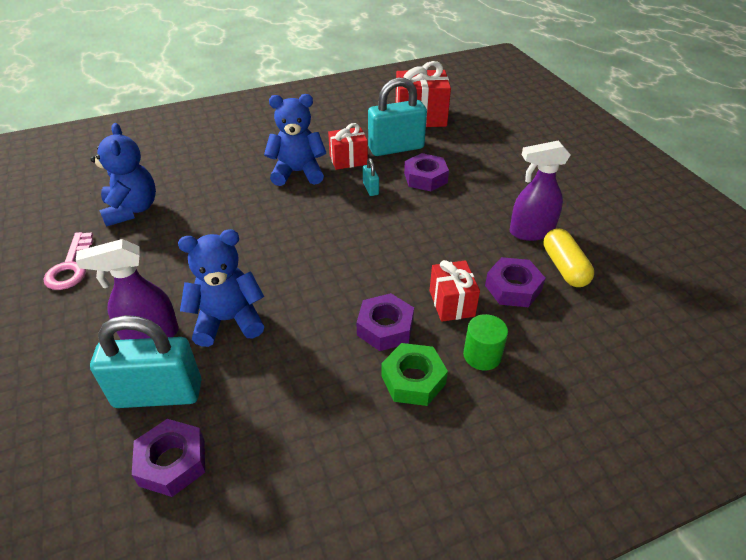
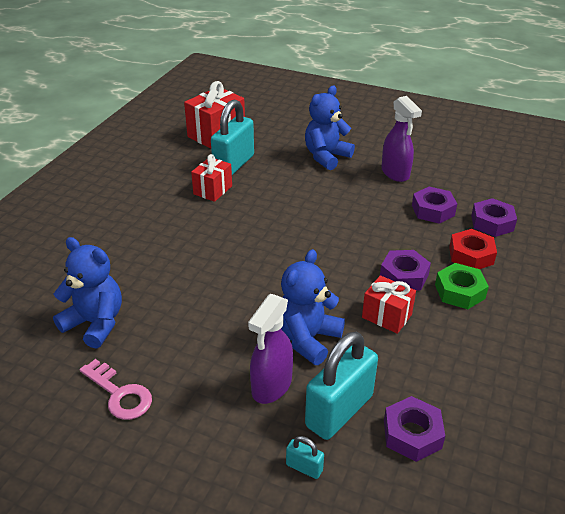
camera: 45 degrees left, 5 degrees down
(298, 172) = (189, 219): blue teddy bear -> blue teddy bear (326, 157)
(370, 189) = (261, 201): turquoise padlock -> turquoise padlock (304, 467)
(425, 178) = (285, 174): purple nut -> purple nut (492, 223)
(452, 303) = (416, 239): red gift -> red gift (386, 316)
(482, 355) = (471, 255): green cylinder -> red nut
(530, 232) = (395, 173): purple spray bottle -> purple spray bottle turned 60 degrees counterclockwise
(564, 267) = (440, 183): yellow capsule -> none

